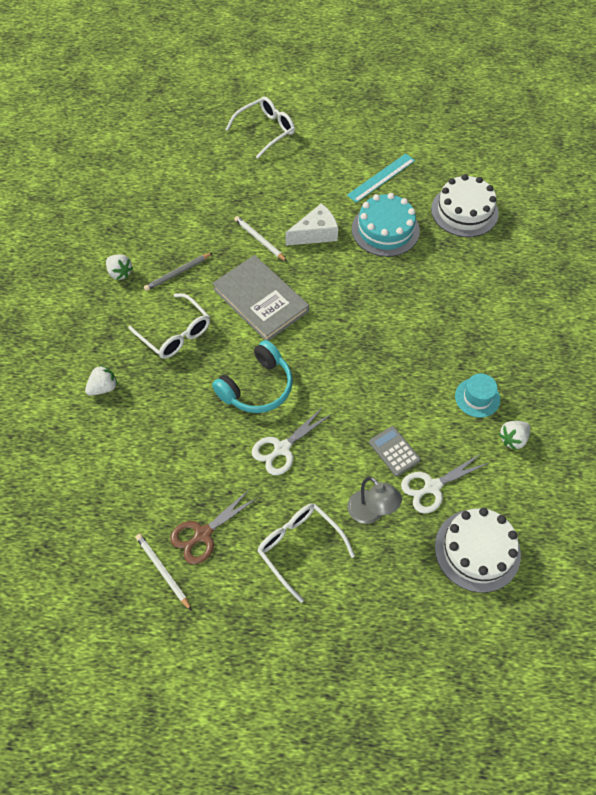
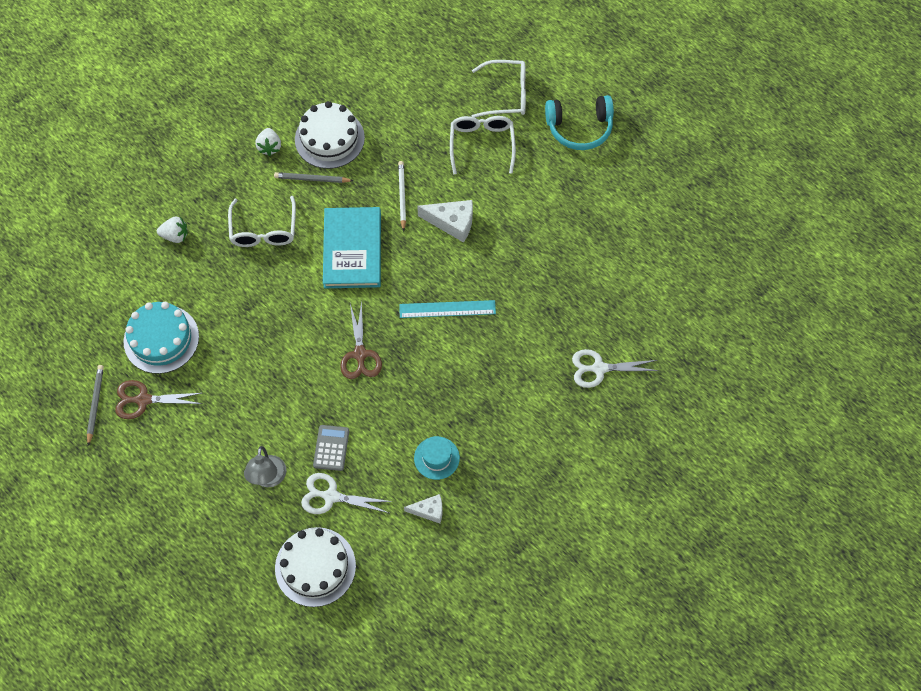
camera: 40 degrees right, 5 degrees up
(163, 571) = (95, 404): white pencil -> grey pencil
(257, 387) = (282, 320): turquoise headphones -> turquoise headphones (579, 128)
(260, 300) = (352, 249): grey book -> turquoise book
(282, 448) = (254, 381): white scissors -> white scissors (599, 368)
(299, 547) = (197, 462): white glasses -> white glasses (482, 144)
(344, 368) = (360, 354): none -> brown scissors
(381, 178) = (560, 210): turquoise ruler -> turquoise ruler (447, 309)
(385, 230) = (513, 261): turquoise cake -> turquoise cake (161, 339)
(464, 211) = (599, 294): white cake -> white cake (329, 138)
(513, 439) = (429, 511): white strawberry -> white cheese

